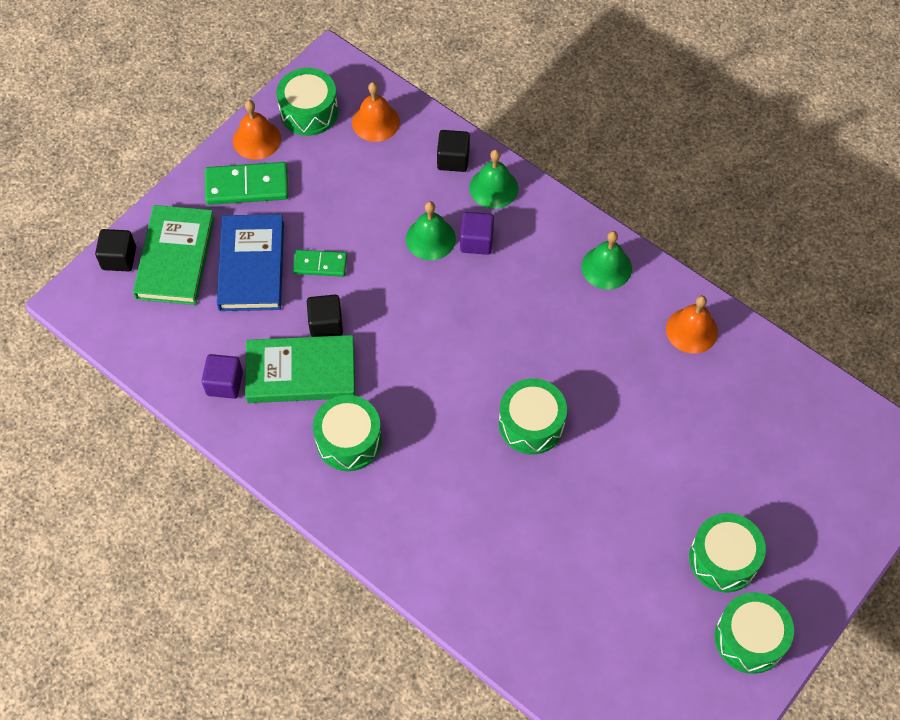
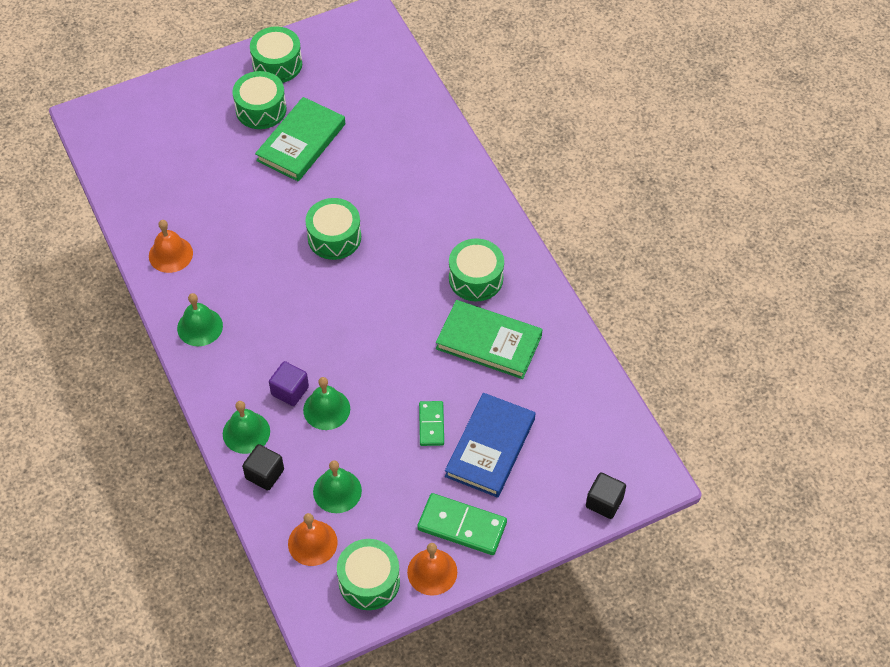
camera: 155 degrees left, 5 degrees down
(175, 258) = (554, 482): green book -> green book (301, 142)
(224, 383) = (553, 357): purple cube -> none
(320, 264) = (431, 424): green domino -> green domino turned 60 degrees clockwise
(326, 324) = (451, 372): black cube -> none
(378, 171) = (337, 491): none -> green bell

